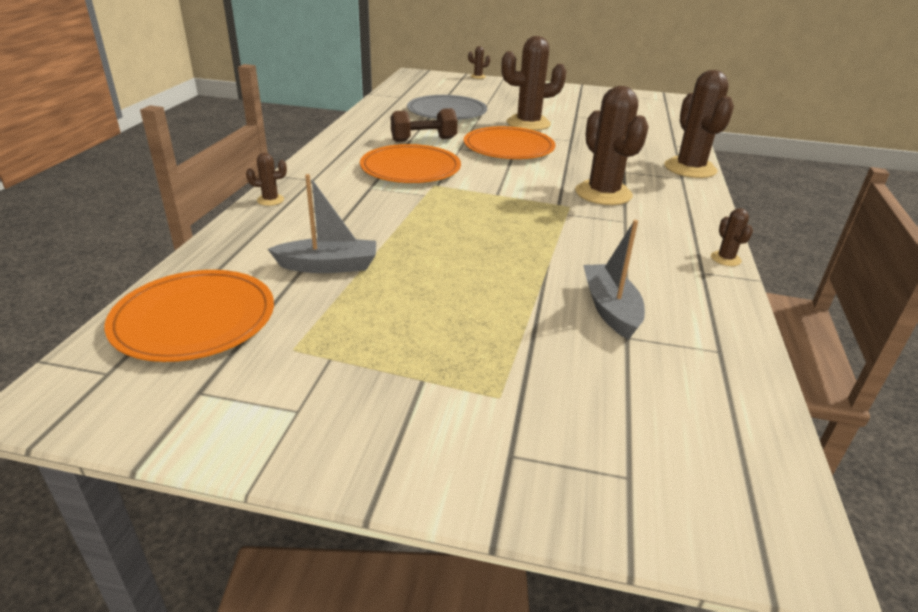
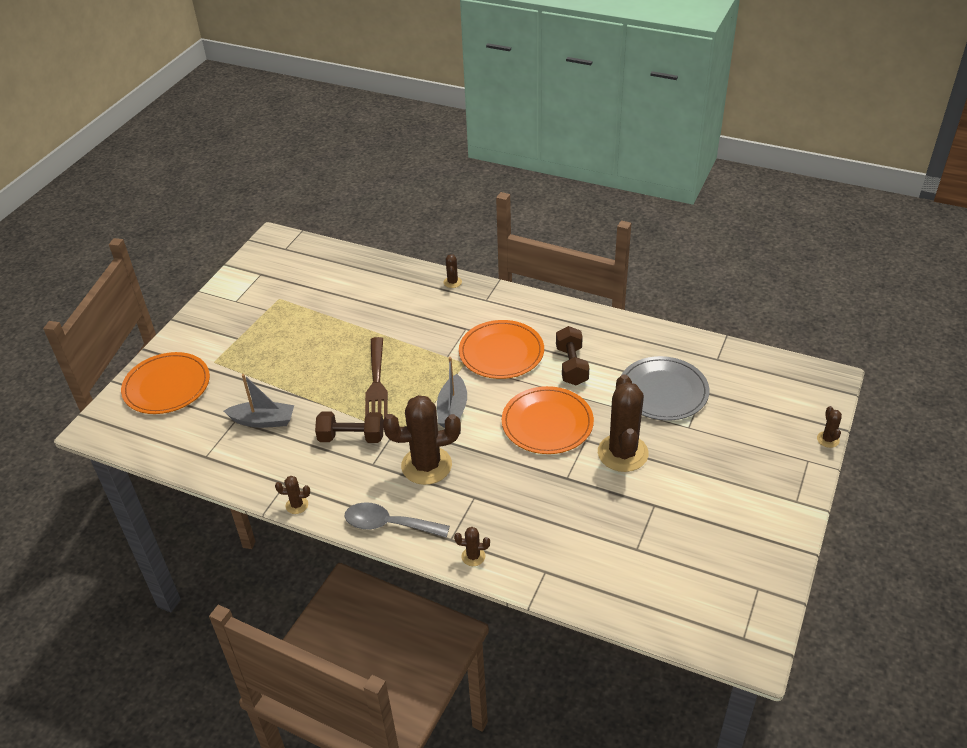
camera: 105 degrees right, 10 degrees up
(194, 319) = (317, 266): orange plate -> orange plate (167, 386)
(328, 266) = (354, 309): grey boat -> grey boat (452, 409)
(491, 231) = (376, 384): none -> brown fork
(594, 237) = (351, 437): none -> brown dumbbell
(690, 168) = (473, 556): brown cactus -> brown cactus, size x0.44
(695, 205) = (388, 524): none -> grey spoon

